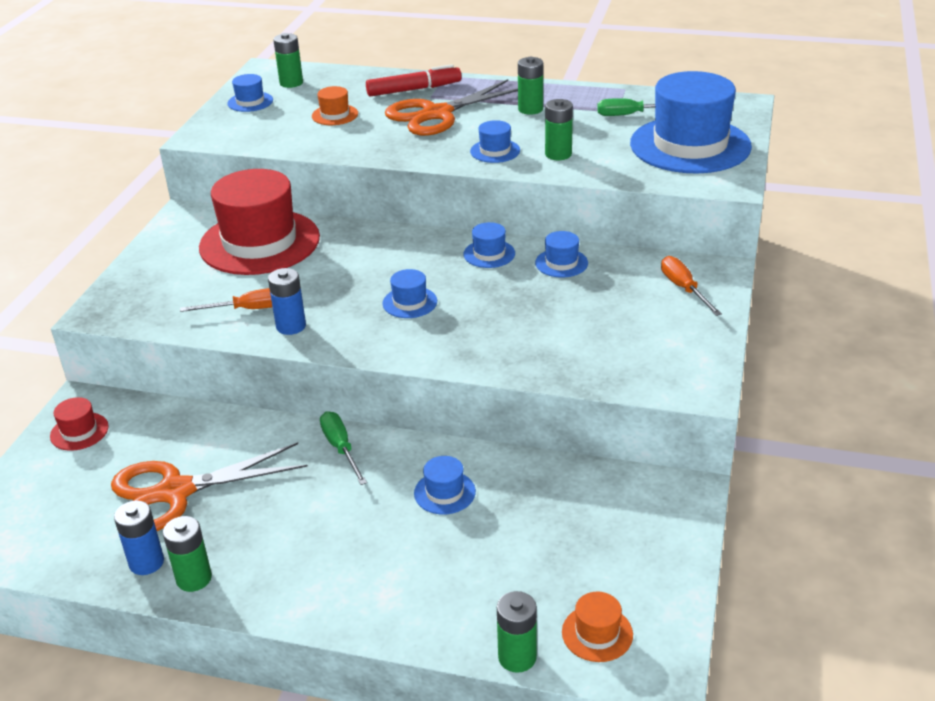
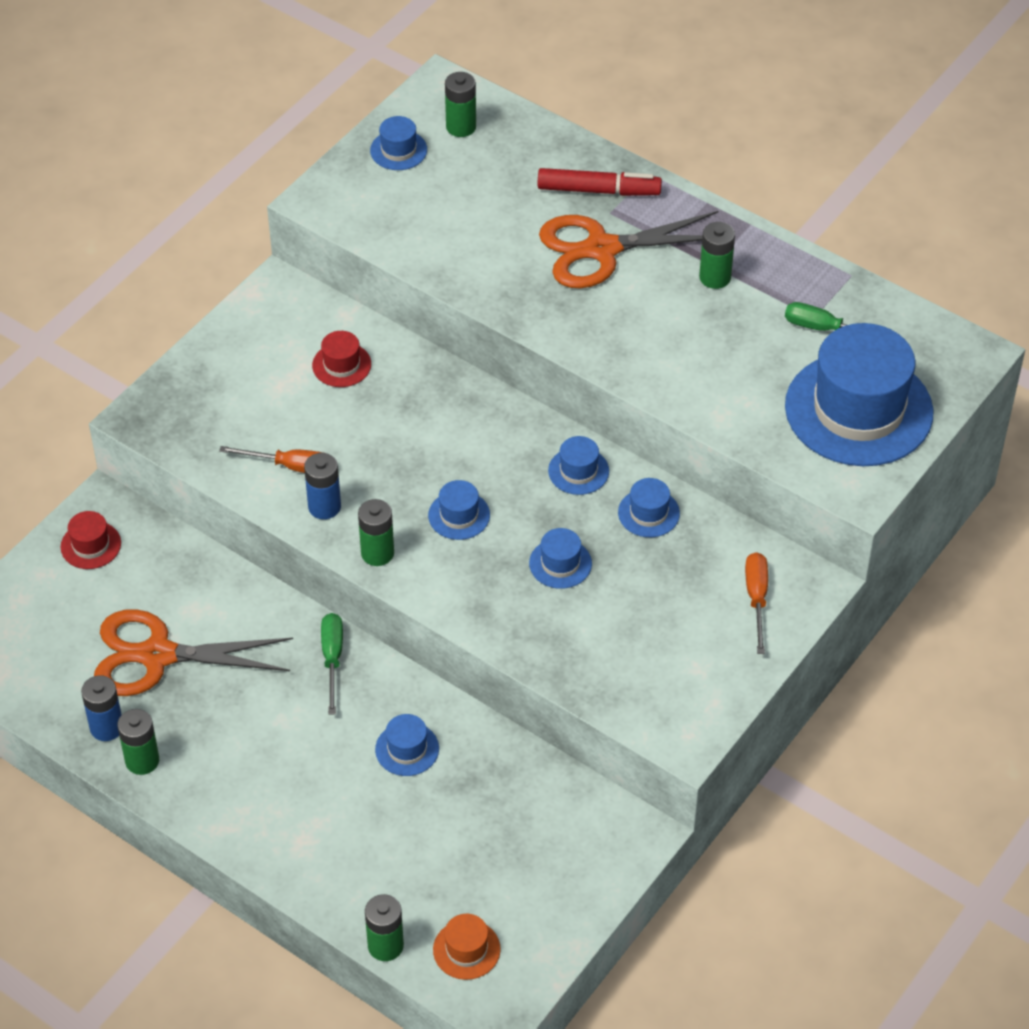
camera: 20 degrees right, 15 degrees up
(259, 242) = (341, 365): red hat -> red hat, size x0.42
(335, 115) = (484, 210): orange hat -> none
(495, 151) = (632, 342): blue hat -> blue hat (560, 563)
(558, 154) = (699, 373): green battery -> green battery (377, 553)

